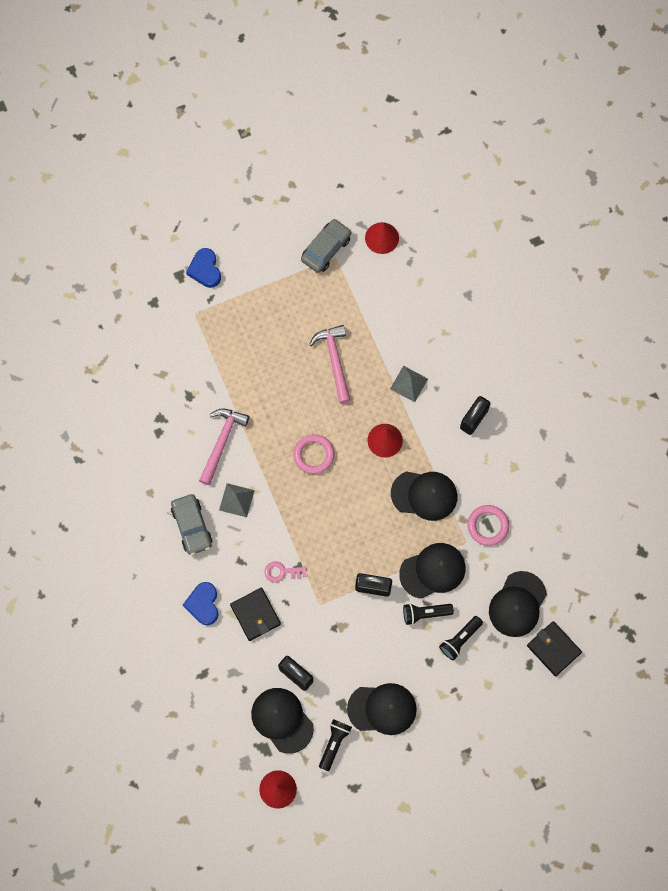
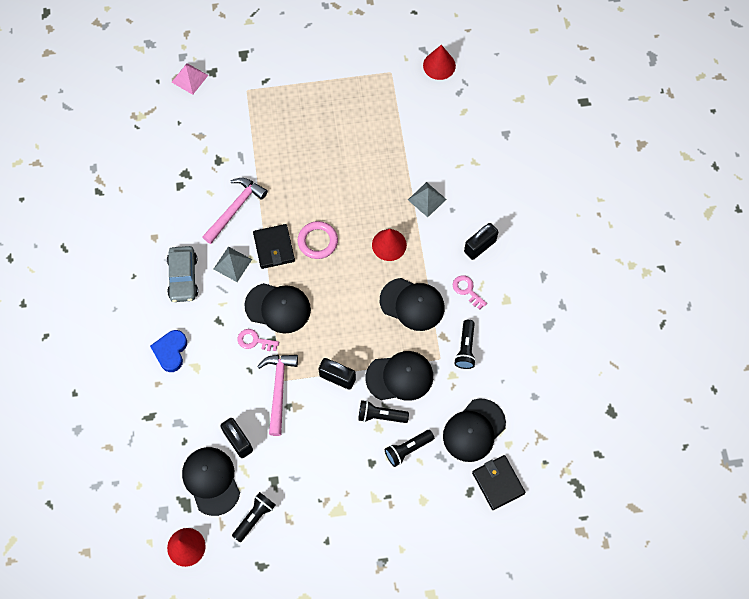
camera: 15 degrees right, 5 degrees down
(132, 315) = (189, 78): none -> pink pyramid
(205, 270) = (268, 55): blue heart -> none
(255, 614) = (217, 374): black wallet -> black wallet (274, 247)
(326, 249) = (384, 63): grey car -> none
(334, 361) = (363, 162): pink hammer -> pink hammer (278, 389)
(382, 709) = (312, 496): black cap -> black cap (278, 308)
(473, 467) = (467, 290): none -> pink key
(488, 526) = (465, 348): pink ring -> black flashlight

